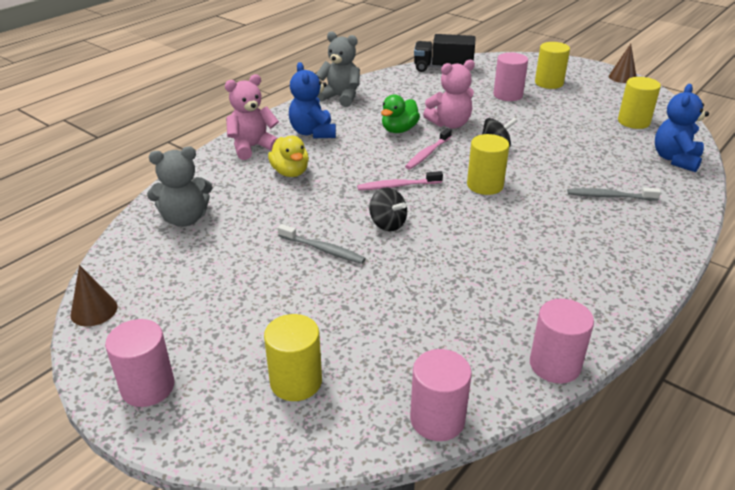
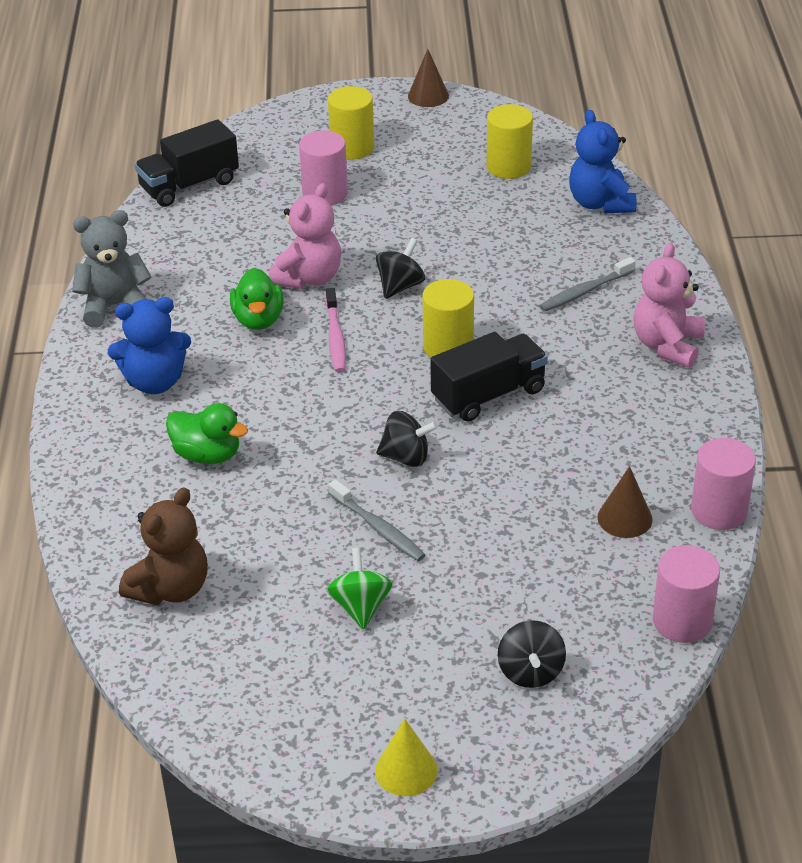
camera: 40 degrees left, 5 degrees up
(94, 310) = (234, 747): brown cone -> brown cone (624, 518)
(148, 387) = (406, 770): pink cylinder -> yellow cone
(185, 219) = (170, 588): grey teddy bear -> brown teddy bear
(253, 147) = (107, 447): pink teddy bear -> pink teddy bear (667, 345)
(256, 282) = (360, 606): none -> green spinning top
(290, 172) = (207, 455): yellow duck -> green duck
(296, 381) = (530, 672): yellow cylinder -> black spinning top
(313, 132) = (155, 382): blue teddy bear -> blue teddy bear turned 45 degrees counterclockwise
(323, 249) = (378, 528): grey toothbrush -> grey toothbrush turned 60 degrees clockwise
(397, 186) = (356, 402): pink toothbrush -> none
(478, 218) = (488, 395): none -> black truck

